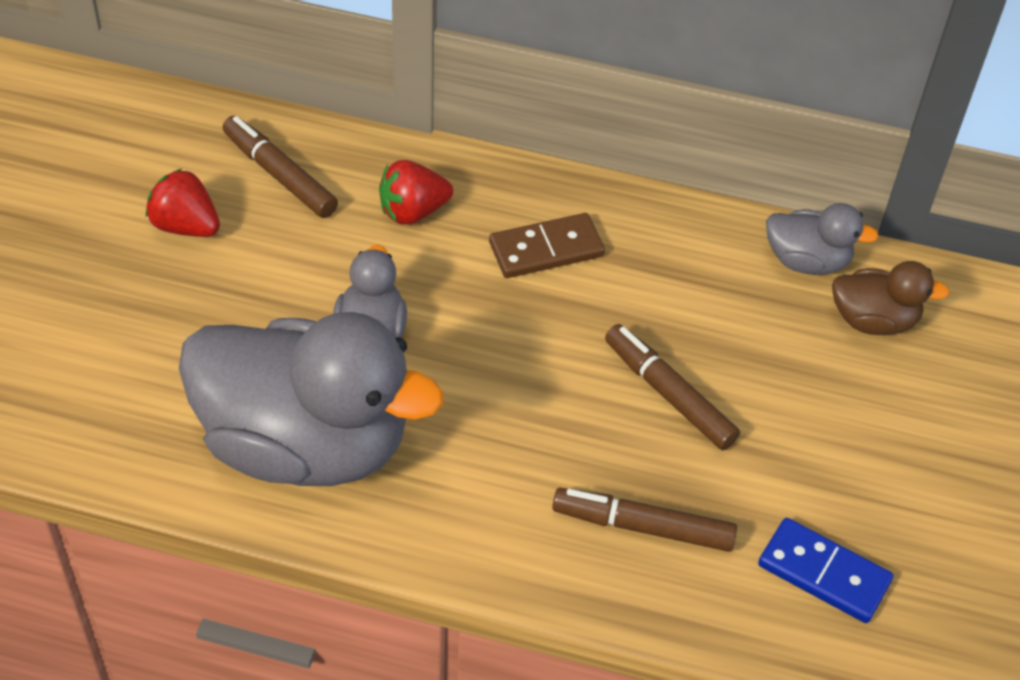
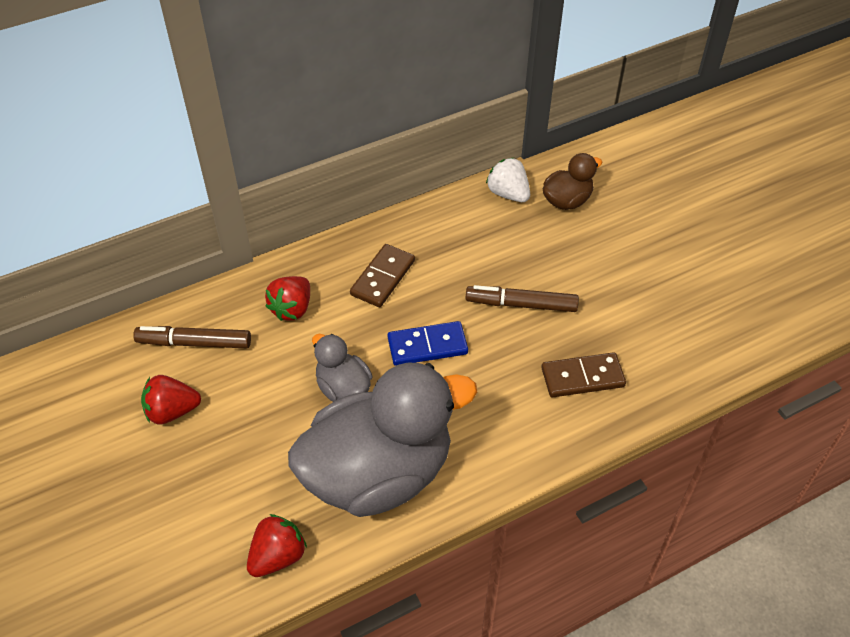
camera: 40 degrees left, 0 degrees up
(123, 441) = (277, 556): none -> red strawberry
(643, 527) = (582, 377): brown marker -> brown domino
(807, 261) = (508, 194): grey duck -> white strawberry
(823, 573) = (678, 333): blue domino -> blue domino (427, 346)

